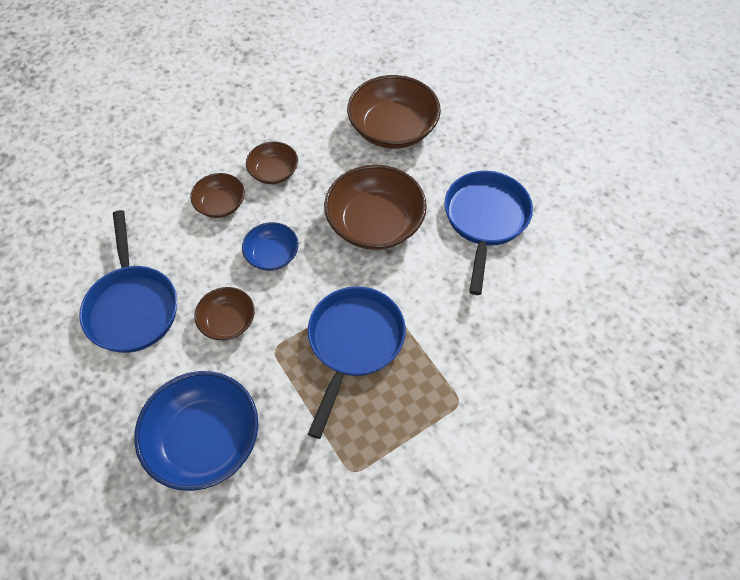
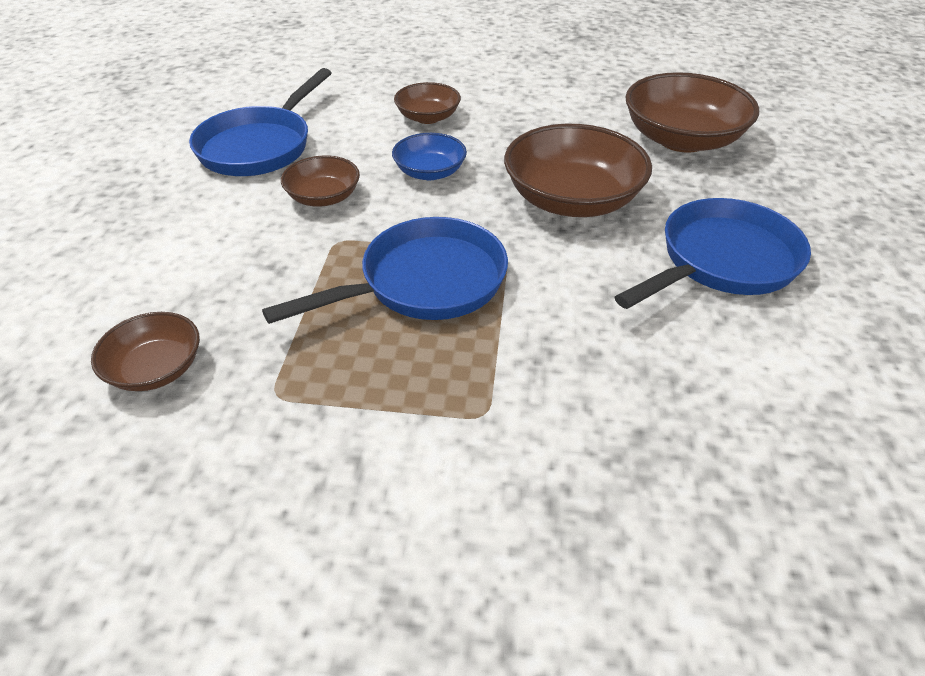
camera: 40 degrees right, 15 degrees down
(204, 439) = (181, 270): blue bowl -> none
(274, 172) = (508, 117): brown bowl -> brown bowl (156, 369)

